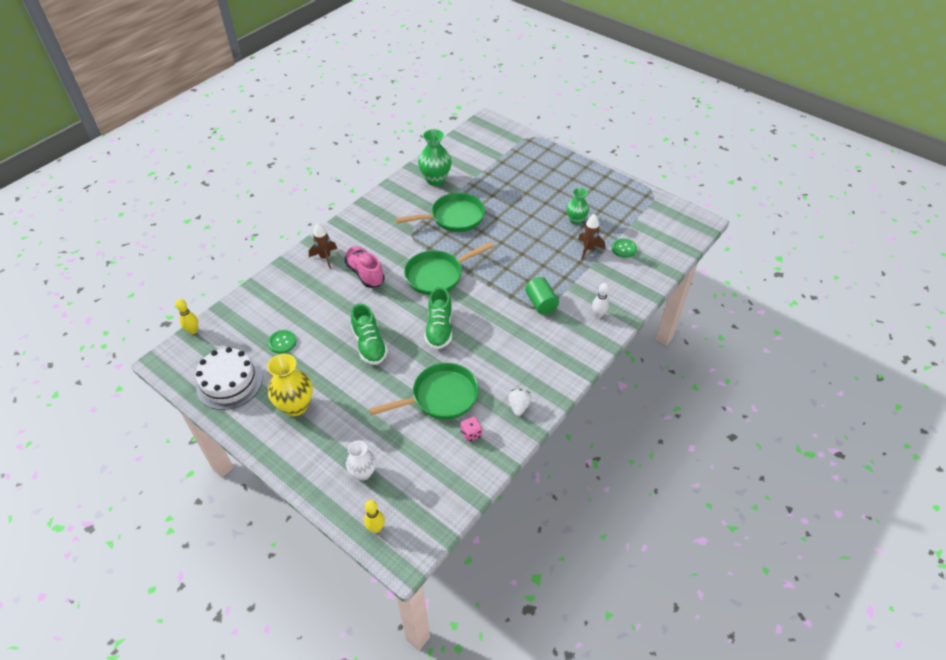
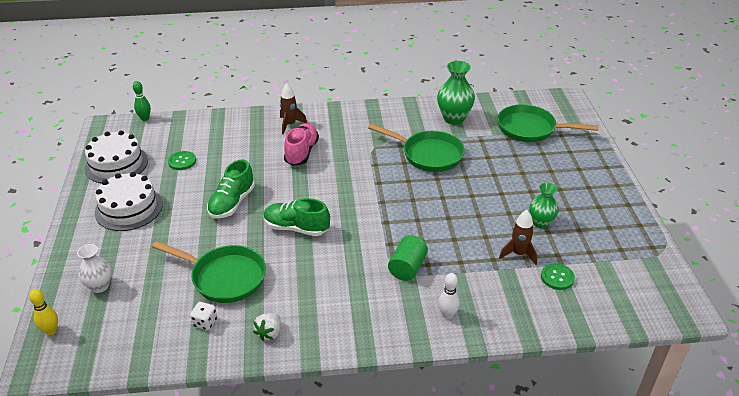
camera: 45 degrees right, 10 degrees down
(193, 331) = (145, 118): yellow bowling pin -> green bowling pin
(295, 406) = (129, 208): yellow vase -> white cake
(437, 275) = (352, 188): green pan -> green pan (530, 129)
(439, 329) = (296, 228): green shoe -> green shoe turned 60 degrees clockwise
(471, 434) = (205, 322): pink dice -> white dice
(518, 406) = (269, 333): white strawberry -> white strawberry turned 150 degrees clockwise

